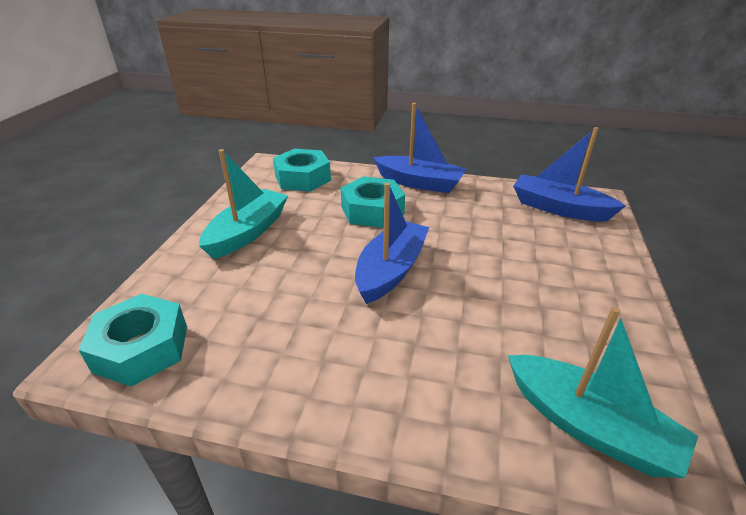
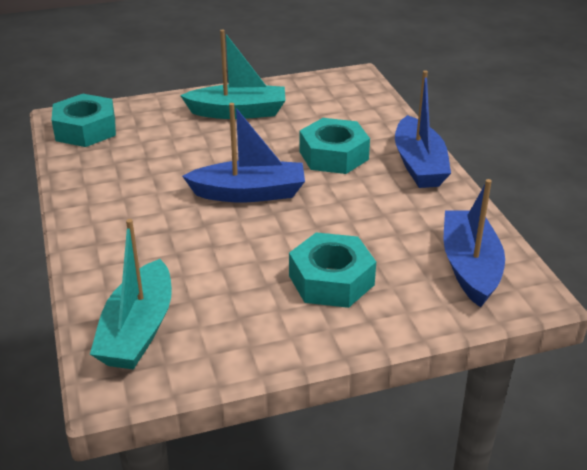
camera: 60 degrees right, 0 degrees up
(303, 178) = (350, 102): turquoise nut -> turquoise nut (331, 280)

